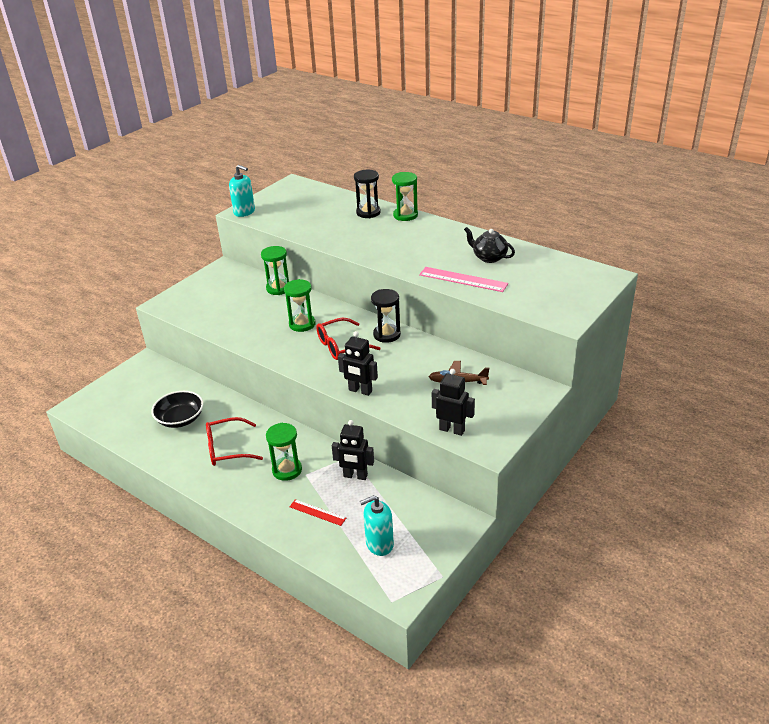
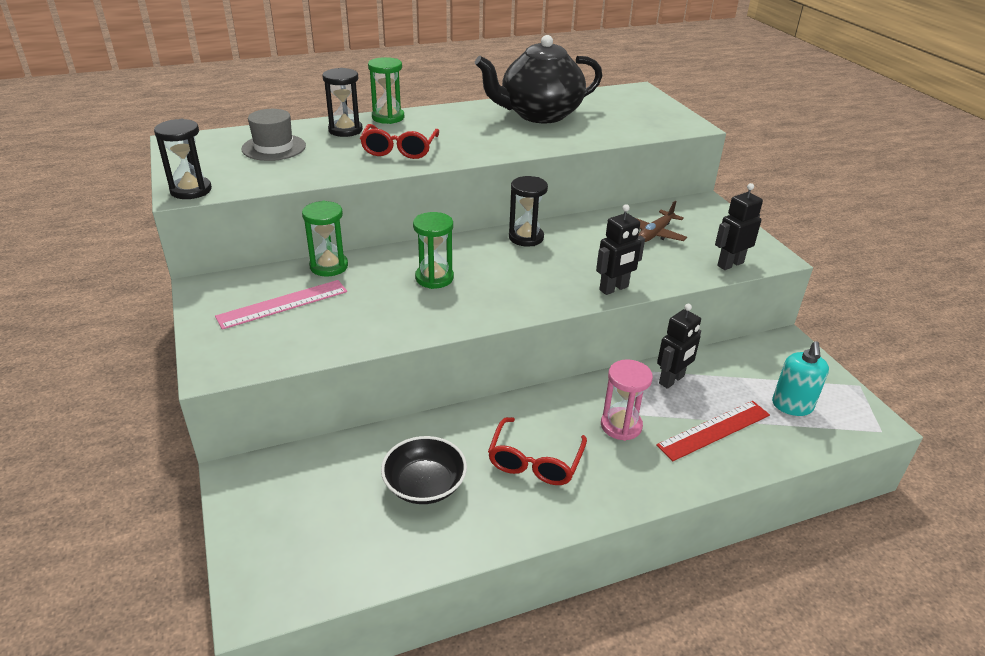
camera: 60 degrees left, 0 degrees up
(244, 212) = (191, 190): turquoise soap dispenser -> black hourglass
(287, 470) = (621, 425): green hourglass -> pink hourglass
(317, 512) = (714, 430): red ruler -> red ruler, size x1.67
(318, 206) = (274, 147): none -> grey hat
(341, 346) = (513, 270): red glasses -> red glasses (399, 150)
(463, 279) = (564, 137): pink ruler -> pink ruler (283, 304)
(489, 257) = (539, 115): black teapot -> black teapot, size x2.02

